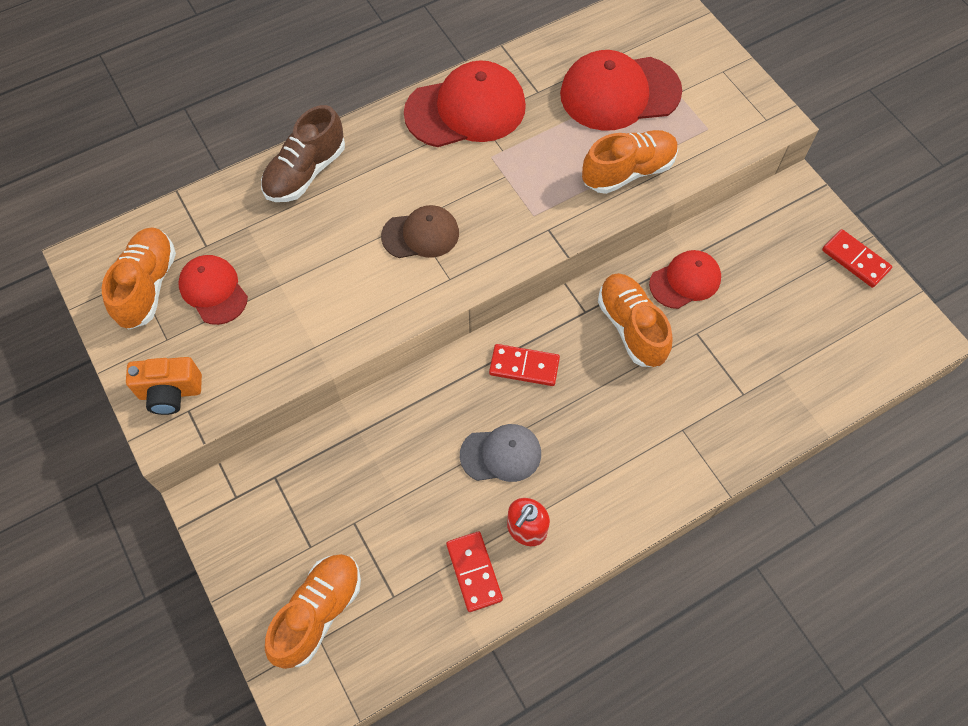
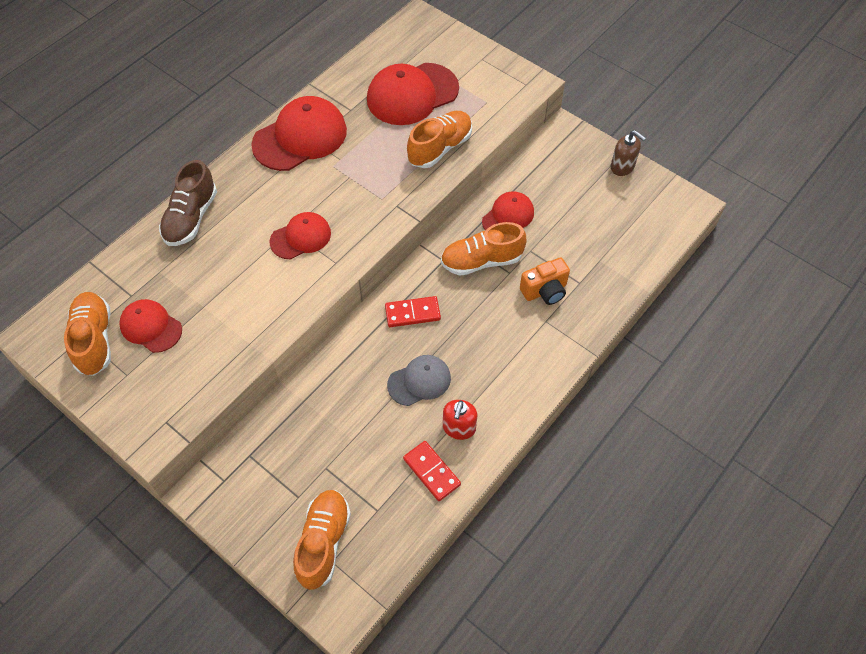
camera: 20 degrees left, 5 degrees down
(170, 393) = (146, 413): orange camera -> orange camera (545, 291)
(421, 234) = (301, 237): brown cap -> red cap
(631, 327) = (481, 261): orange shoe -> orange shoe turned 60 degrees counterclockwise
(855, 260) = (622, 167): red domino -> brown soap dispenser

